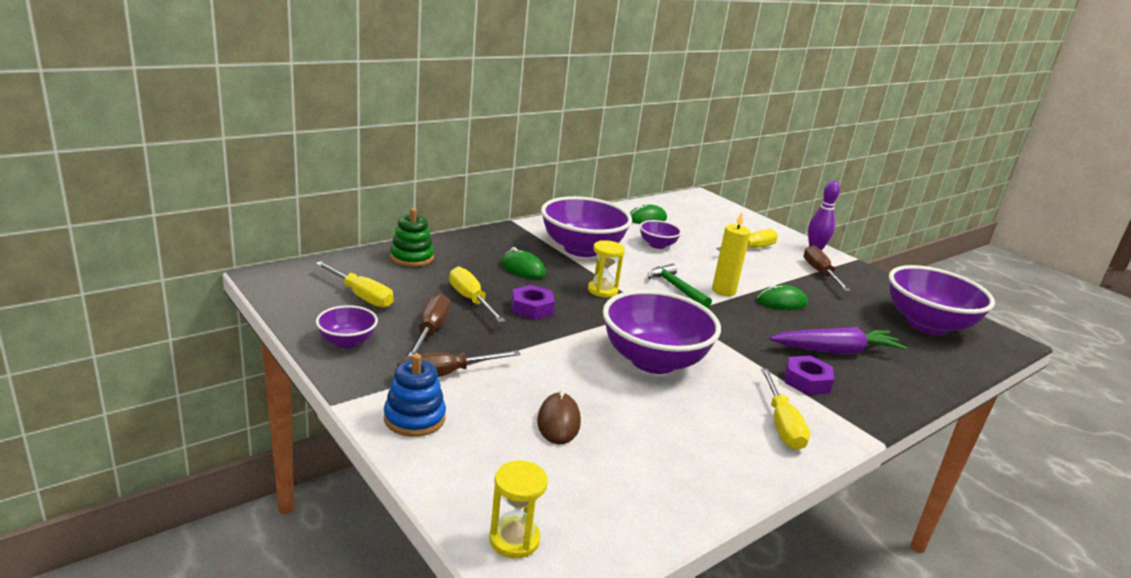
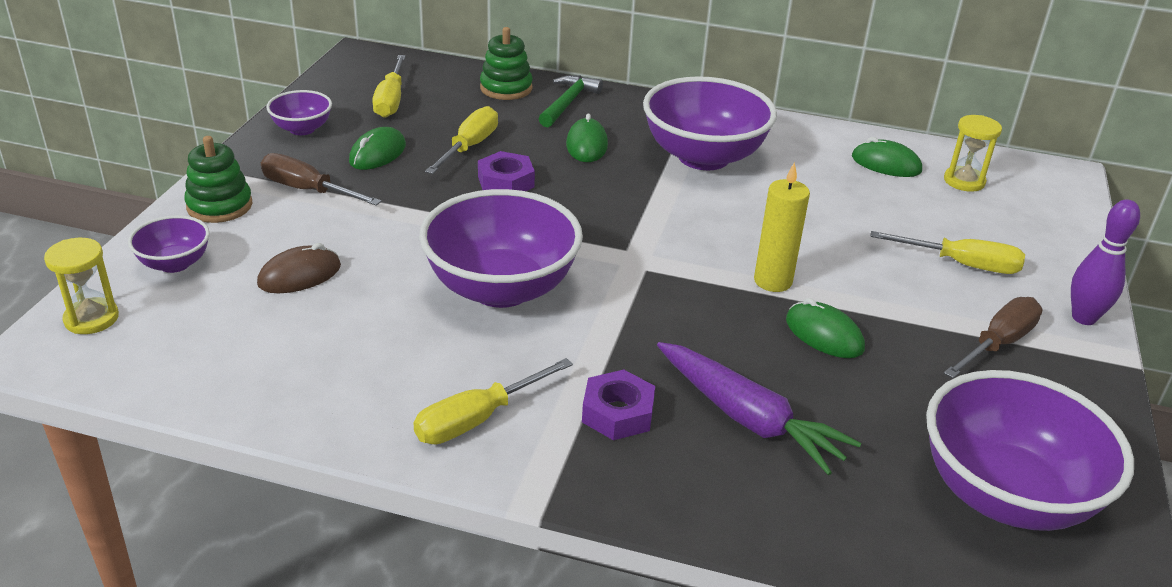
camera: 55 degrees right, 10 degrees up
(414, 418) = (219, 206): blue stacking toy -> green stacking toy
(431, 330) = (377, 154): brown screwdriver -> green mouse
(602, 290) = (619, 204): yellow hourglass -> yellow hourglass (964, 181)
(657, 245) = (818, 196): purple bowl -> purple bowl (175, 263)
(676, 288) = (716, 246): green hammer -> green hammer (568, 102)

